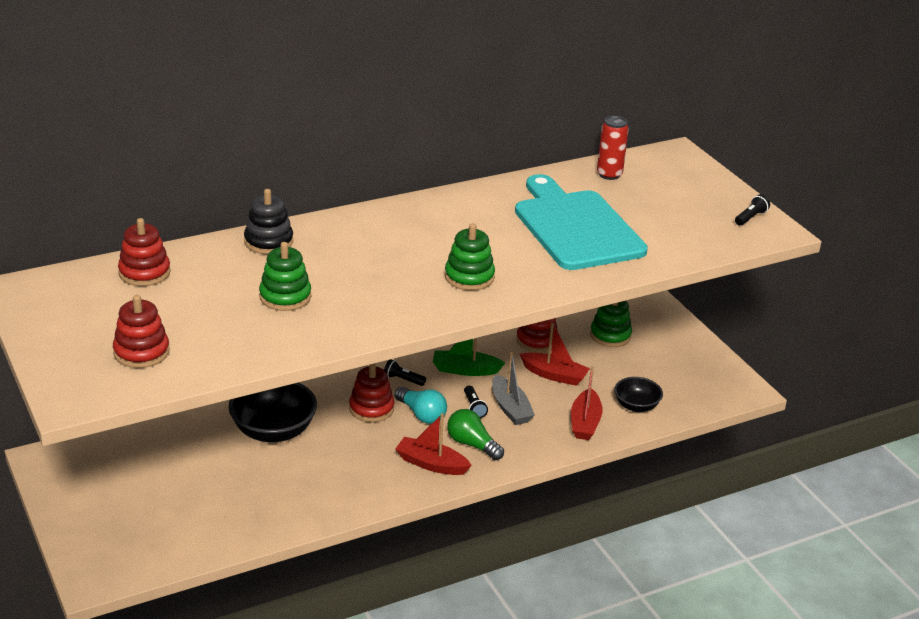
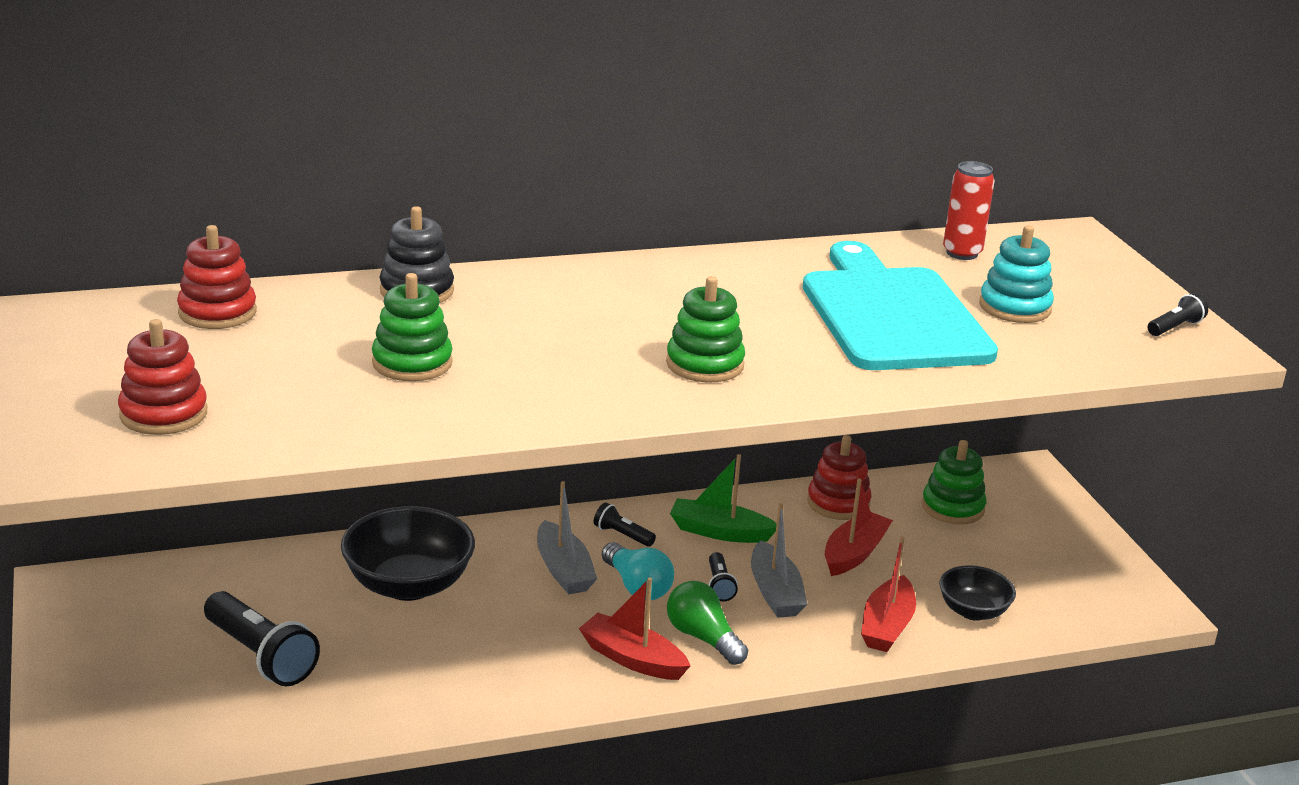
camera: 10 degrees right, 5 degrees down
(192, 491) = (261, 656): none -> black flashlight
(371, 408) = (563, 570): red stacking toy -> grey boat
(554, 375) = (854, 553): red boat -> red boat turned 90 degrees counterclockwise
(650, 213) = (1014, 307): none -> turquoise stacking toy

